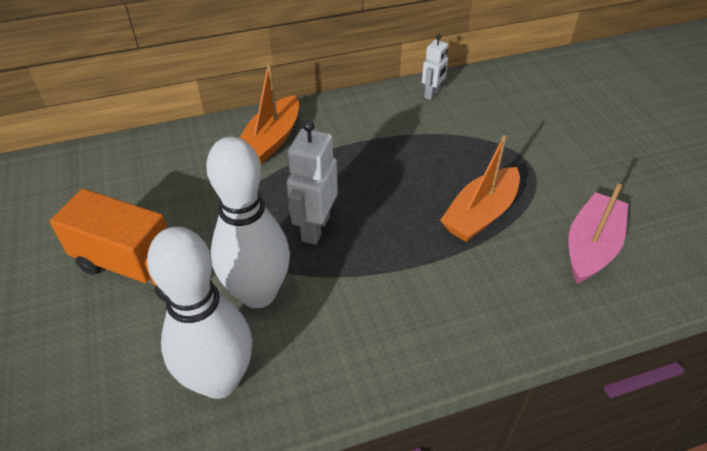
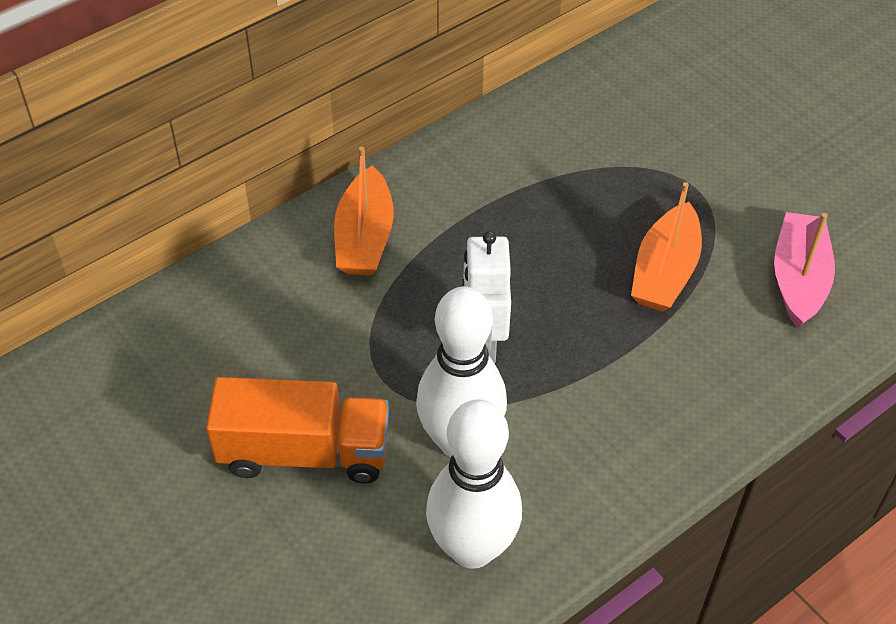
camera: 20 degrees left, 5 degrees up
(432, 94) = (537, 114): white robot -> none

